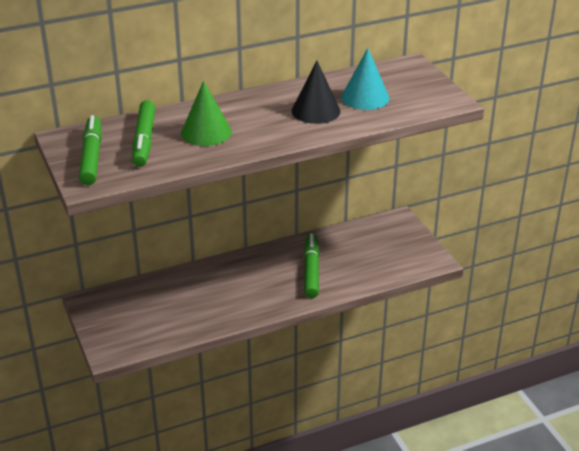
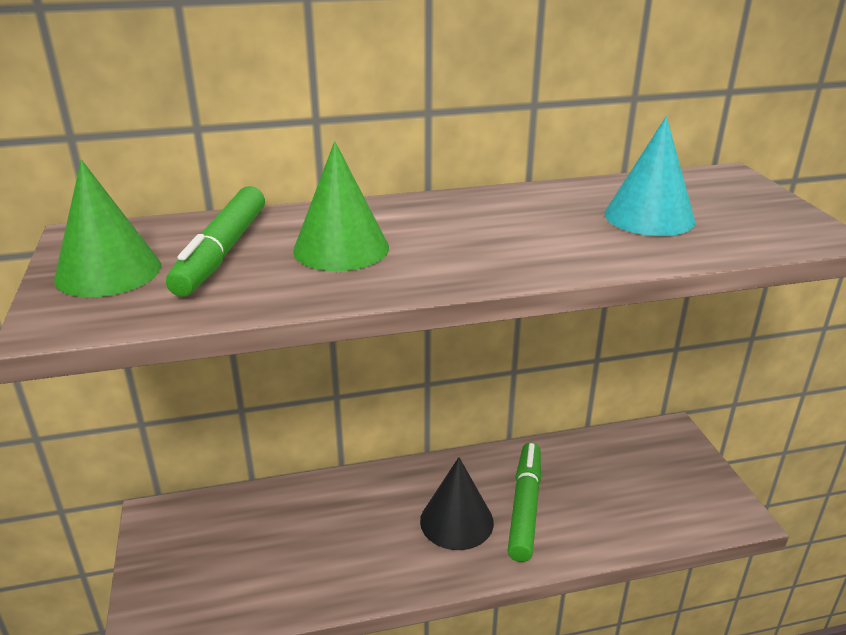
camera: 10 degrees right, 5 degrees down
(91, 157) = (108, 271): green marker -> green cone
(316, 111) = (555, 230): black cone -> black cone (456, 521)

